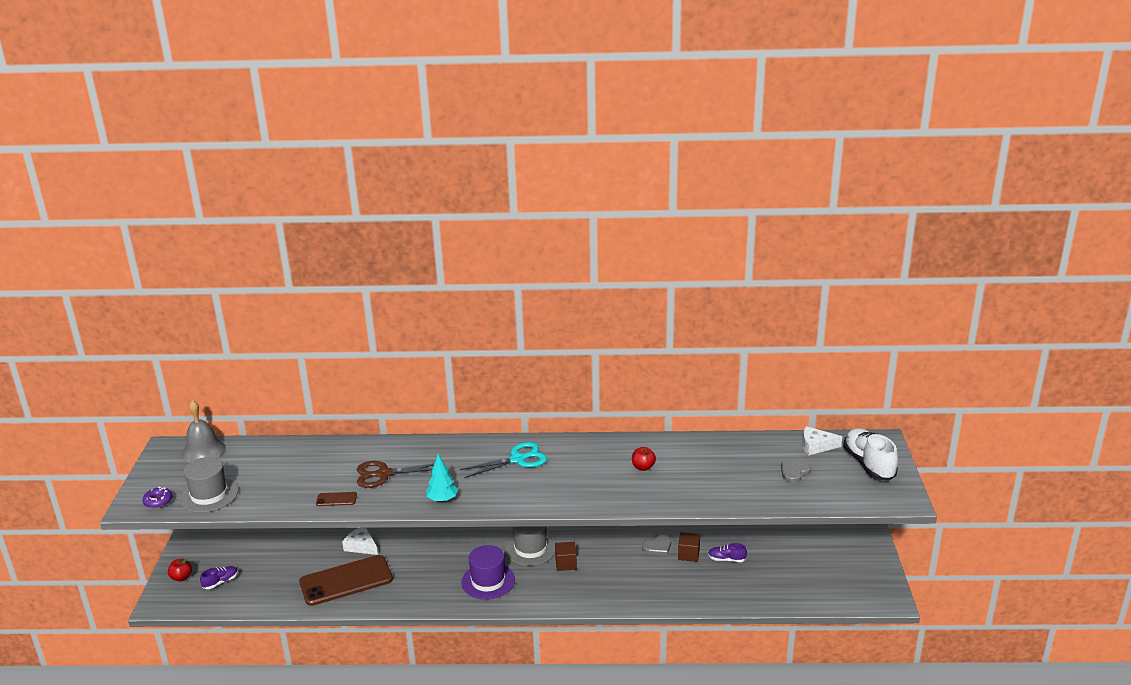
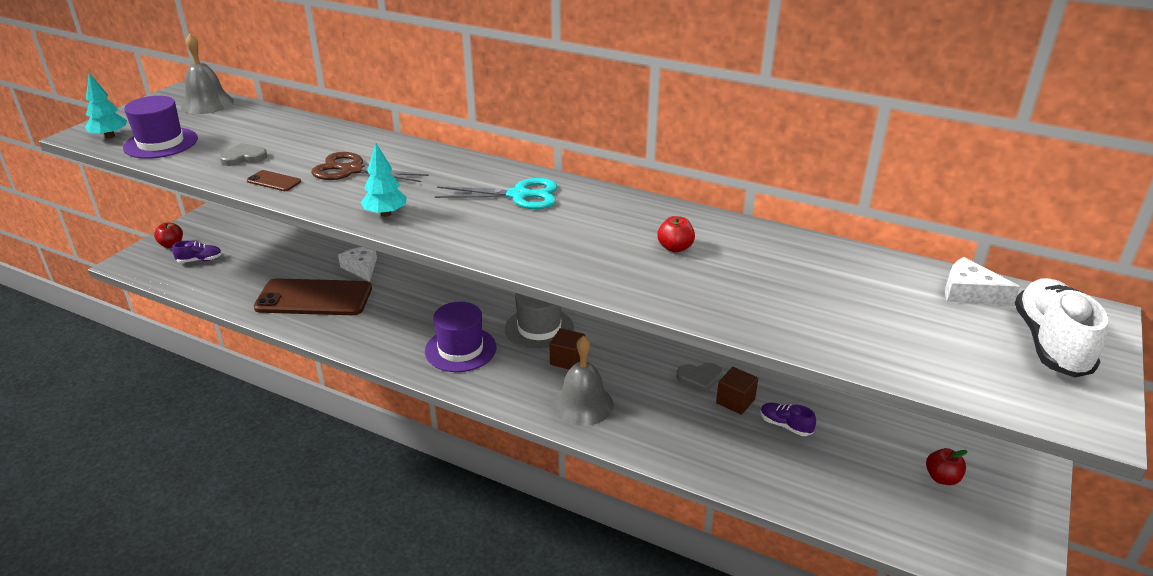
camera: 25 degrees right, 5 degrees up
(158, 501) = (110, 136): purple donut -> turquoise tree
(209, 495) = (161, 143): grey hat -> purple hat
(597, 589) = (583, 404): none -> grey bell
(794, 472) = (907, 319): grey heart -> grey heart (244, 157)
(827, 560) = (942, 478): none -> red apple

